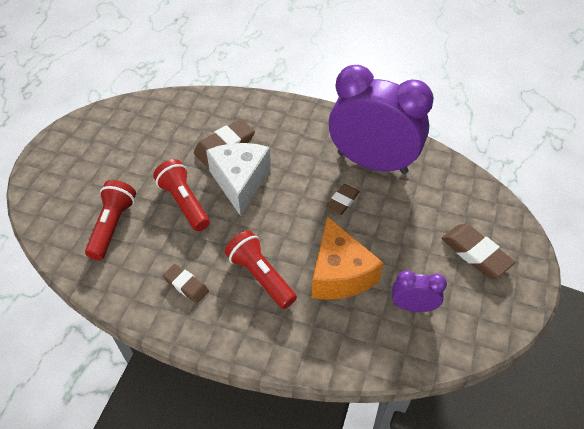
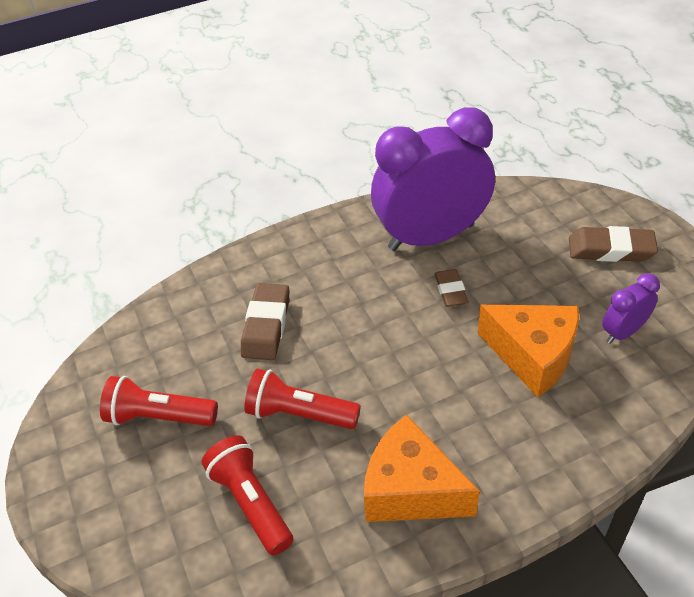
camera: 40 degrees left, 5 degrees down
(186, 285) = (411, 490): brown eraser -> orange cheese
(240, 182) = (331, 348): white cheese -> none
(260, 276) = (469, 418): red flashlight -> red flashlight (159, 416)

